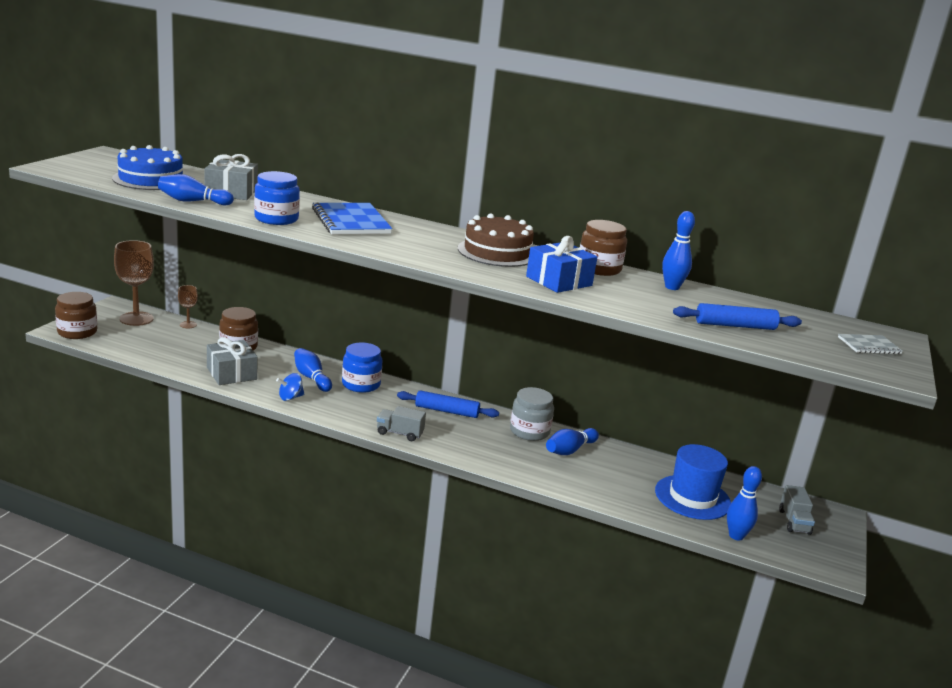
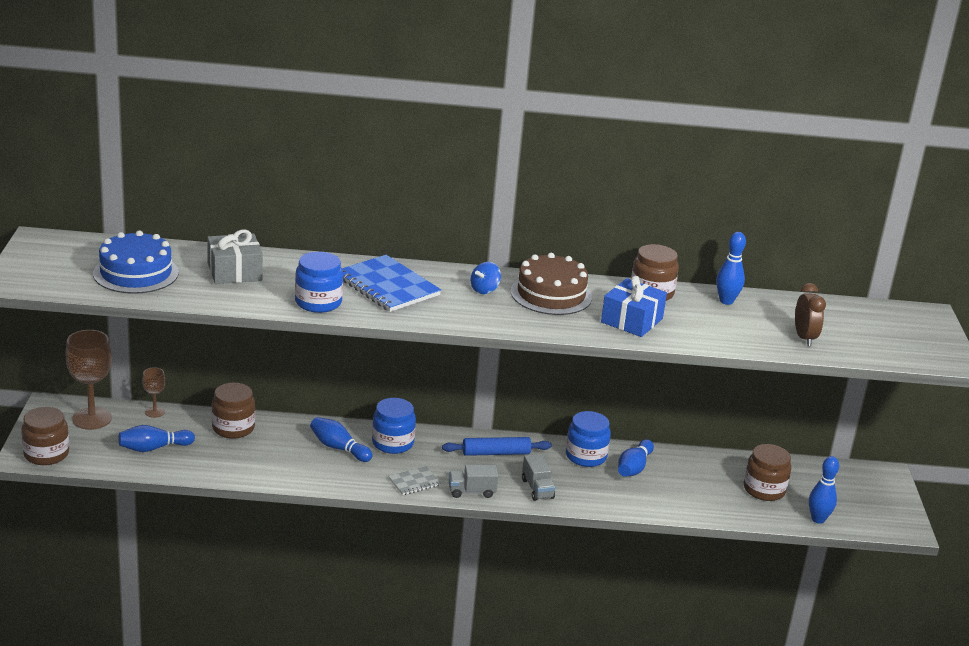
camera: 20 degrees left, 5 degrees up
(193, 201) = (215, 298): blue bowling pin -> blue bowling pin (153, 448)
(231, 373) = (256, 464): grey gift -> none
(290, 397) = (338, 478): blue spinning top -> blue spinning top (484, 290)
(529, 431) = (586, 456): grey jar -> blue jar
(692, 497) = (764, 489): blue hat -> brown jar
(735, 326) = (804, 338): blue rolling pin -> brown clock
(794, 522) = (856, 491): grey truck -> grey truck (537, 489)
(869, 346) = (914, 332): grey notebook -> grey notebook (414, 482)

